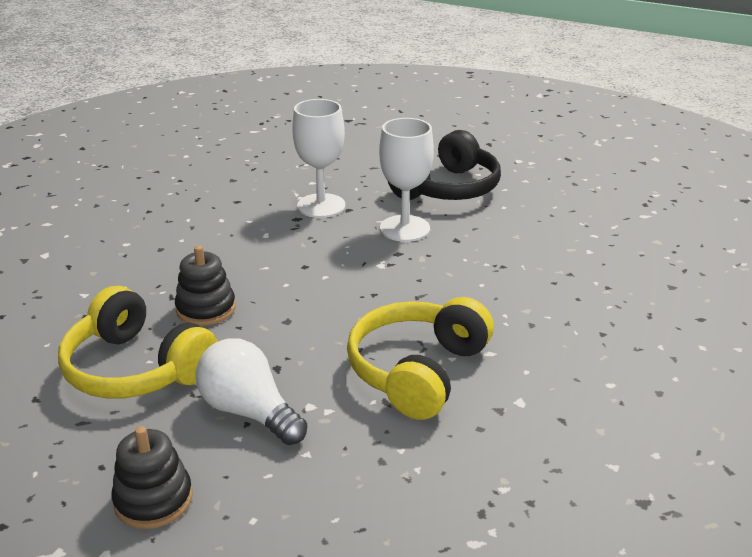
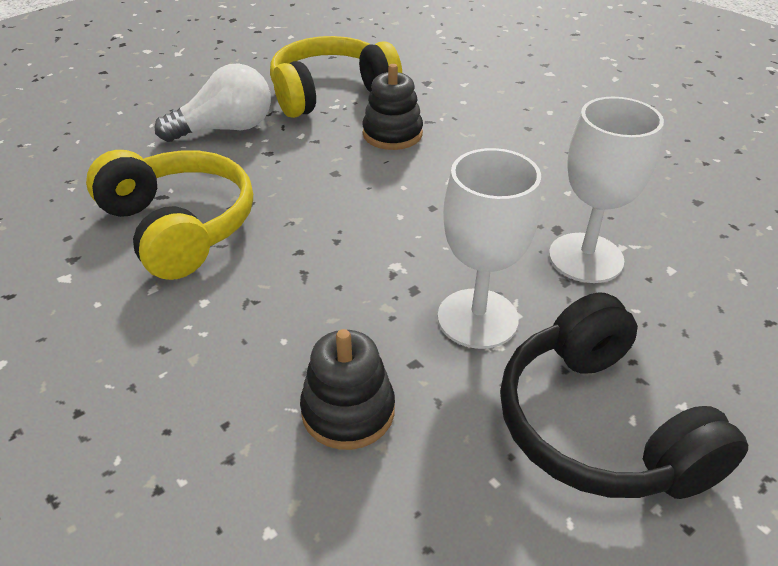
camera: 115 degrees right, 10 degrees up
(153, 500) = (181, 82): black stacking toy -> black stacking toy (348, 411)

